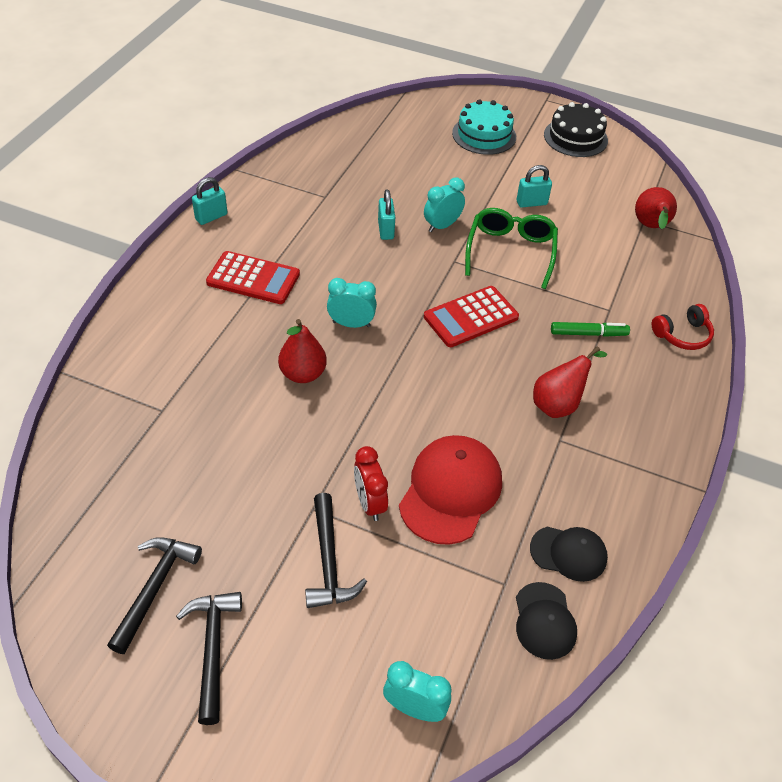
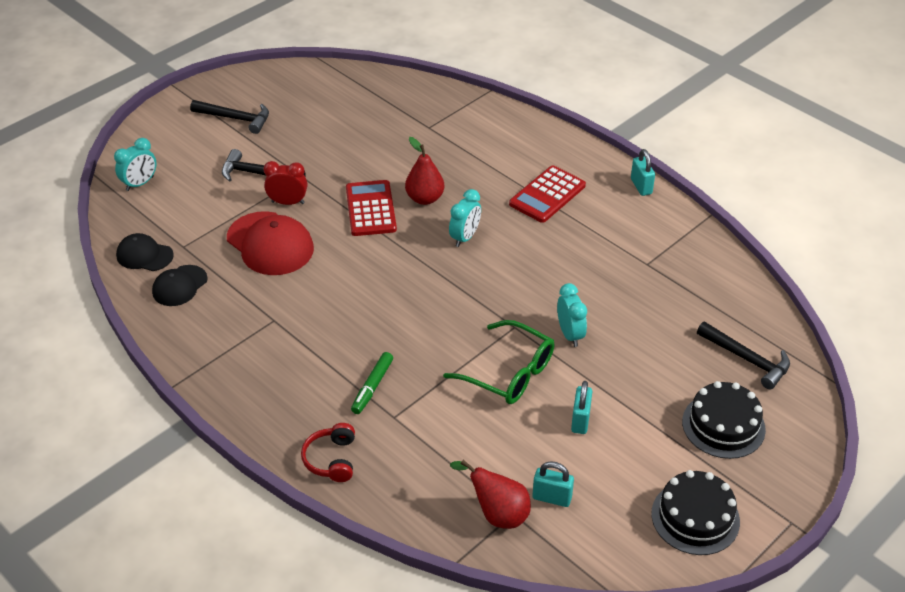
camera: 115 degrees right, 5 degrees down
(155, 588) = (290, 104): black hammer -> black hammer (747, 359)
(386, 230) = (579, 292): turquoise padlock -> turquoise padlock (552, 498)
(471, 317) = (435, 313): red calculator -> red calculator (370, 209)
(484, 135) = (723, 425): turquoise cake -> black cake
(558, 404) = (307, 333): red pear -> none

